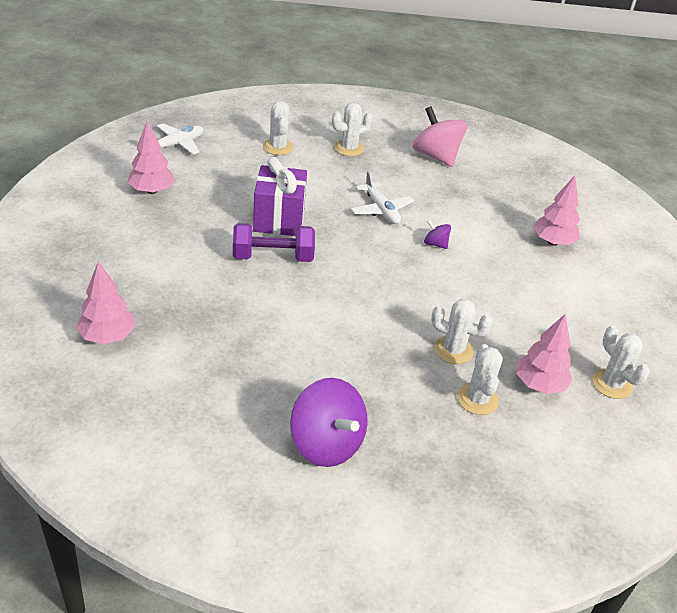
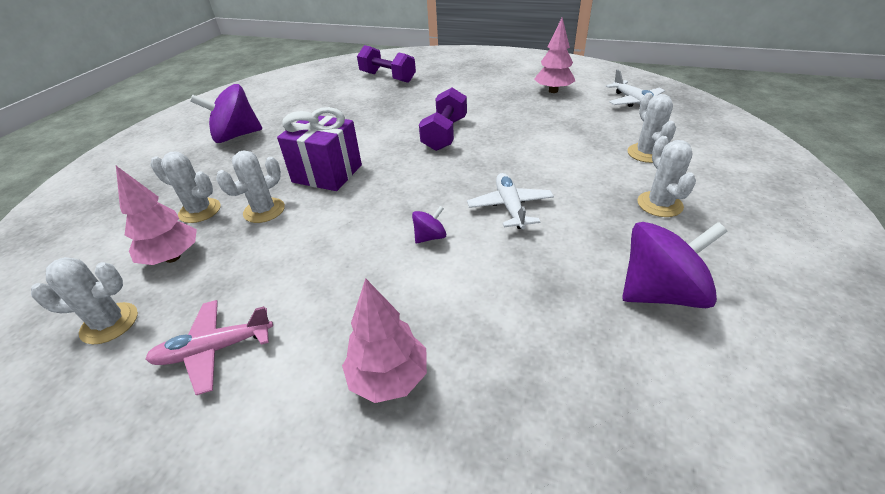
camera: 115 degrees right, 0 degrees up
(108, 336) = (387, 77): pink tree -> purple dumbbell
(278, 147) = (646, 153): white cactus -> white cactus turned 75 degrees clockwise
(279, 219) = (501, 142): purple gift -> purple gift (327, 174)
(381, 210) = (510, 207): white plane -> white plane turned 90 degrees clockwise
(436, 156) = (660, 292): pink spinning top -> purple spinning top
(588, 317) = (214, 349): none -> pink plane

